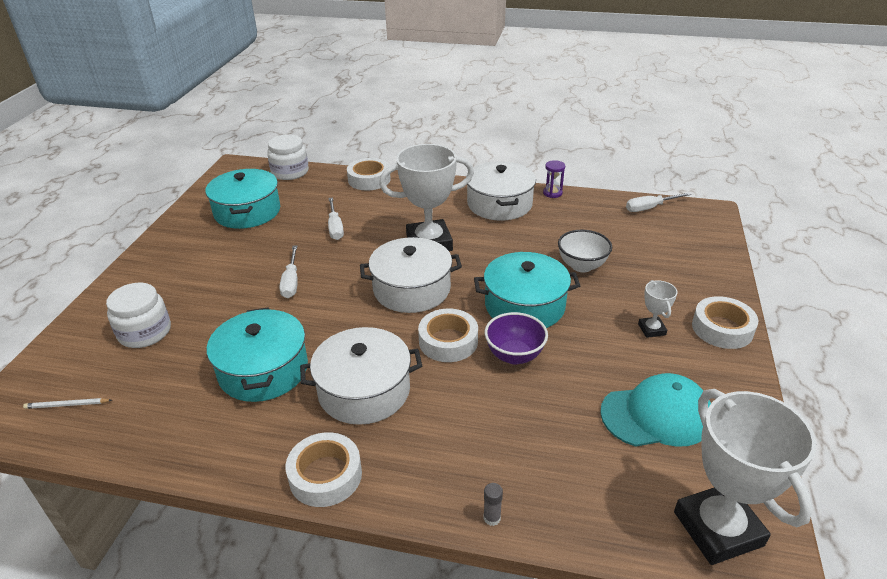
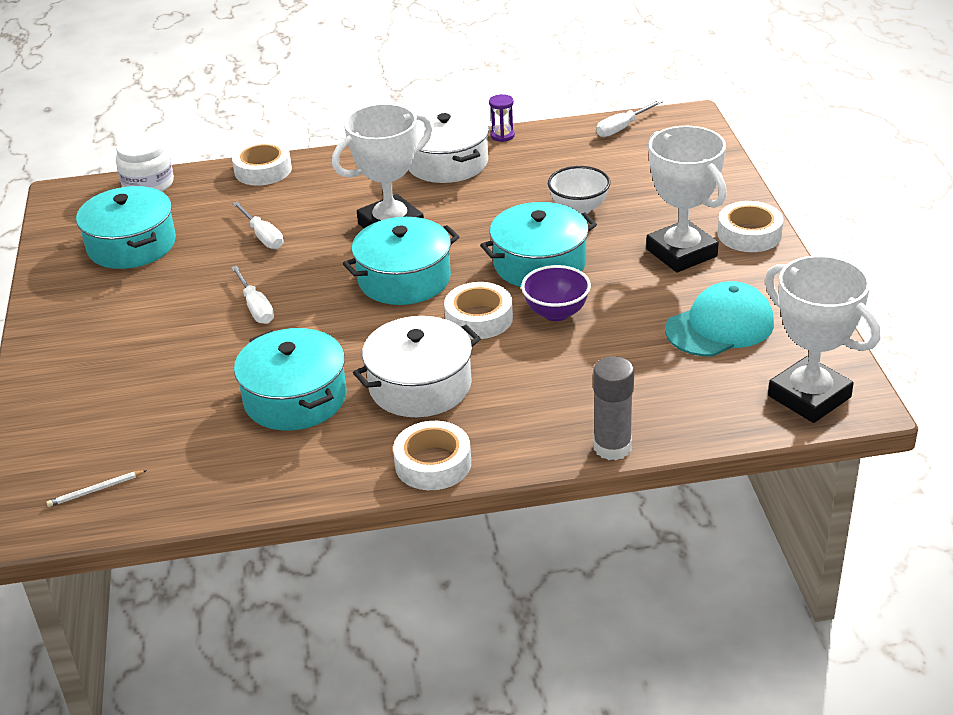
camera: 20 degrees left, 0 degrees up
(145, 332) = (121, 402): white jar -> none
(412, 289) = (404, 279): white pot -> turquoise pot
(492, 518) = (612, 447): grey glue stick -> grey glue stick, size x2.21
(651, 329) = (681, 253): white trophy -> white trophy, size x2.21

